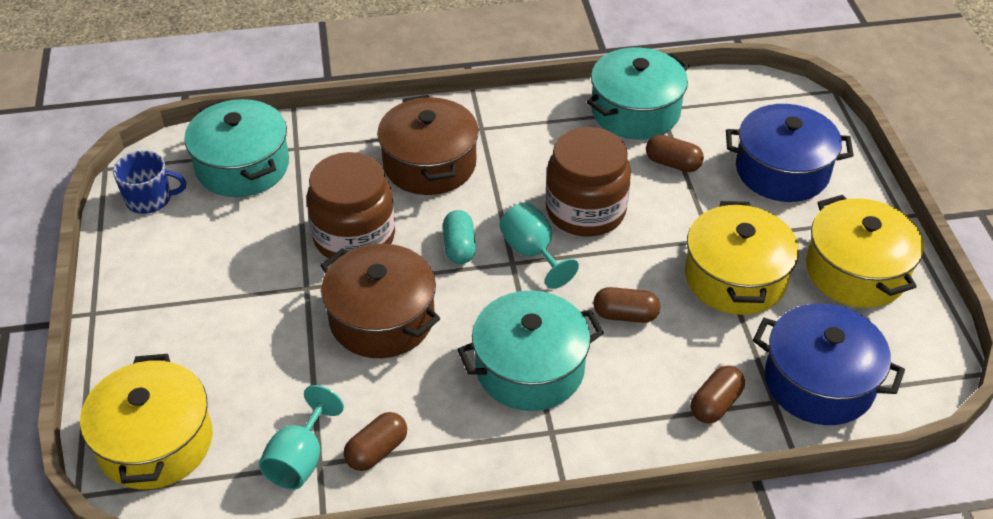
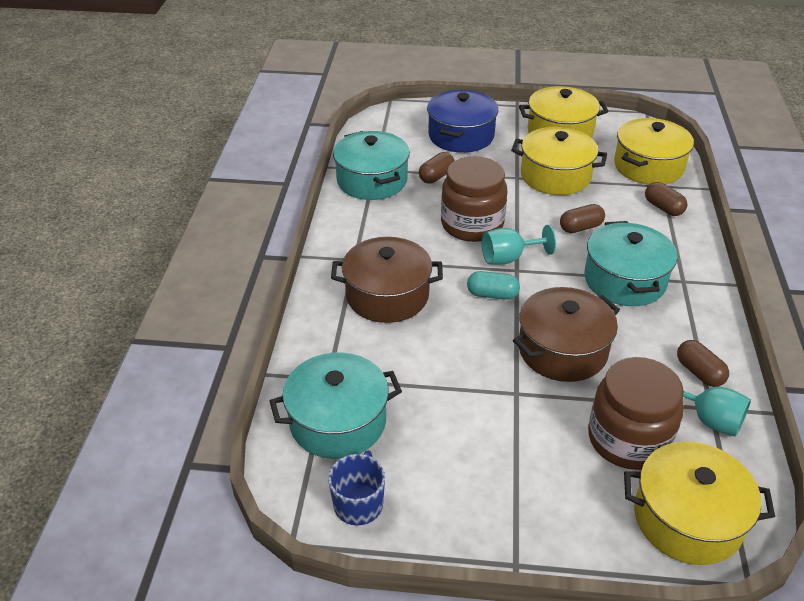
camera: 75 degrees left, 5 degrees down
(354, 237) = (462, 354): brown jar -> brown jar (628, 439)
(625, 315) = (580, 227): brown capsule -> brown capsule turned 45 degrees clockwise
(819, 382) = (648, 166): blue pot -> yellow pot

